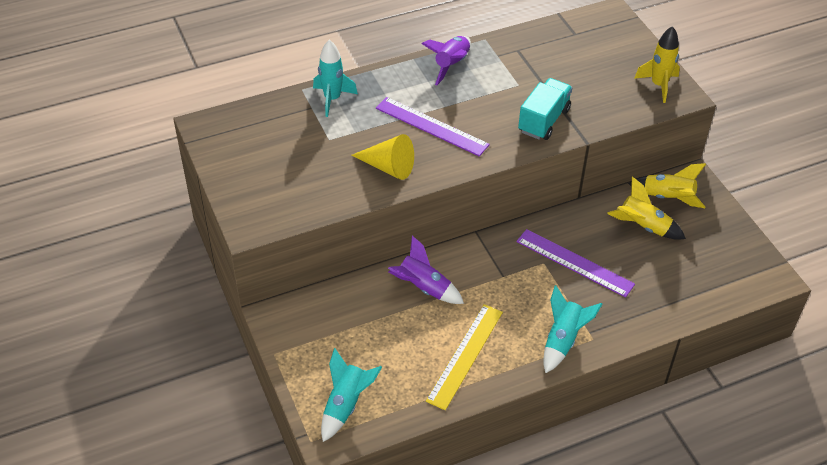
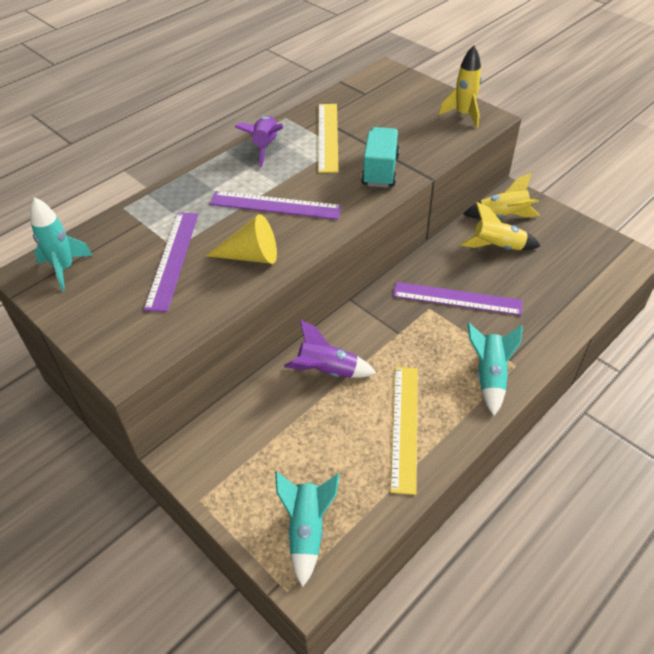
camera: 20 degrees left, 0 degrees up
(323, 150) = (173, 259): none -> purple ruler
(332, 99) = (160, 208): turquoise rocket -> turquoise rocket (64, 269)
(514, 71) = (328, 137): none -> yellow ruler

